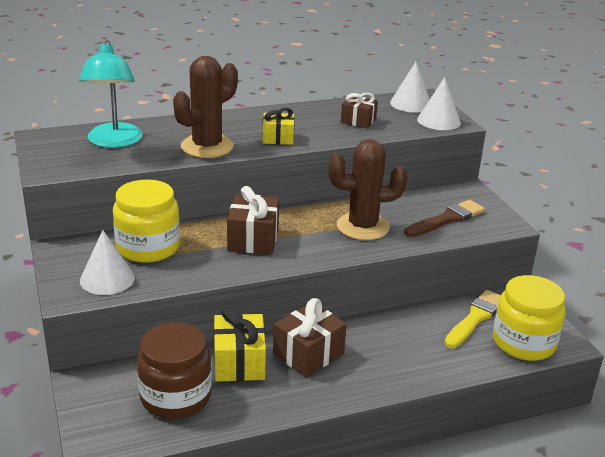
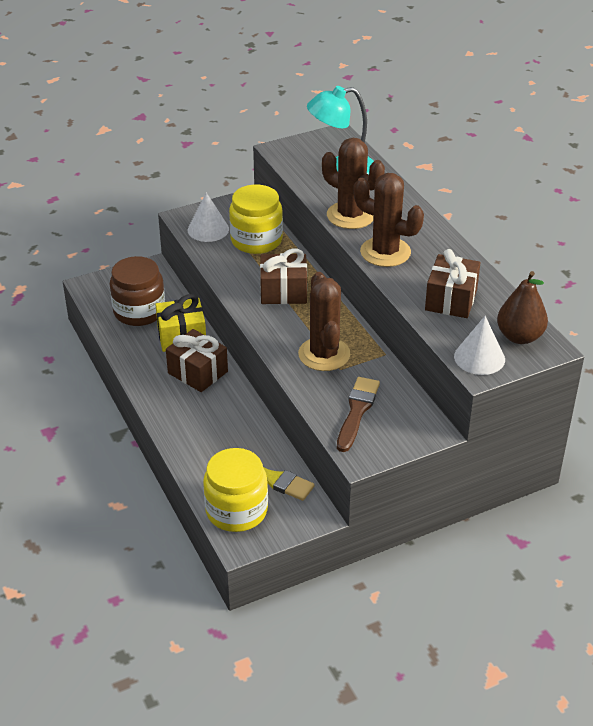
camera: 85 degrees right, 10 degrees up
(278, 138) = (385, 252): yellow gift -> brown cactus
(358, 121) = (451, 300): brown gift -> brown gift, size x1.55
(411, 104) = (519, 336): white cone -> brown pear
(446, 219) = (357, 411): brown brush -> brown brush turned 120 degrees counterclockwise

